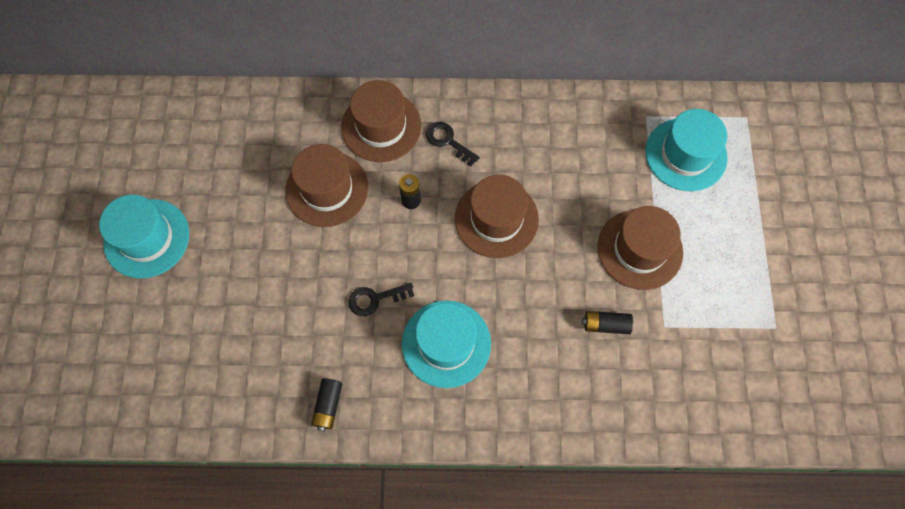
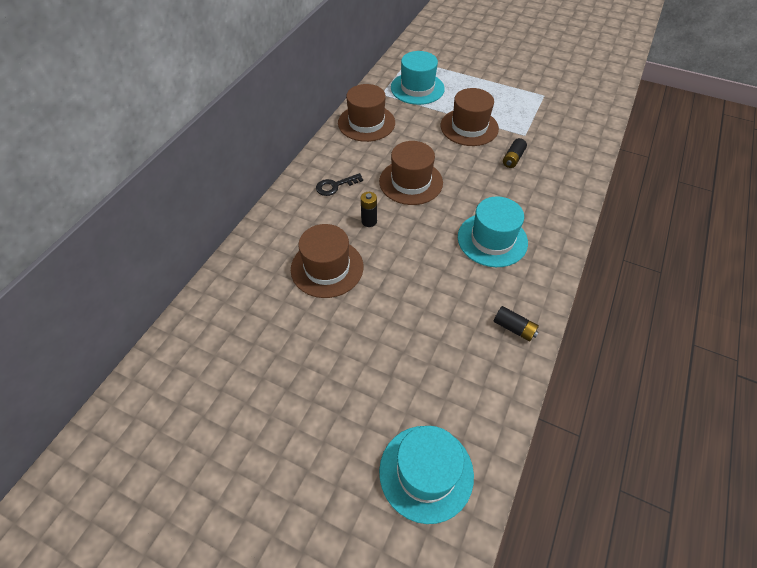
camera: 65 degrees left, 15 degrees down
(147, 238) = (289, 422): turquoise hat -> turquoise hat (426, 472)
(375, 299) = (438, 268): black key -> none
(381, 126) = (296, 217): brown hat -> brown hat (366, 123)

